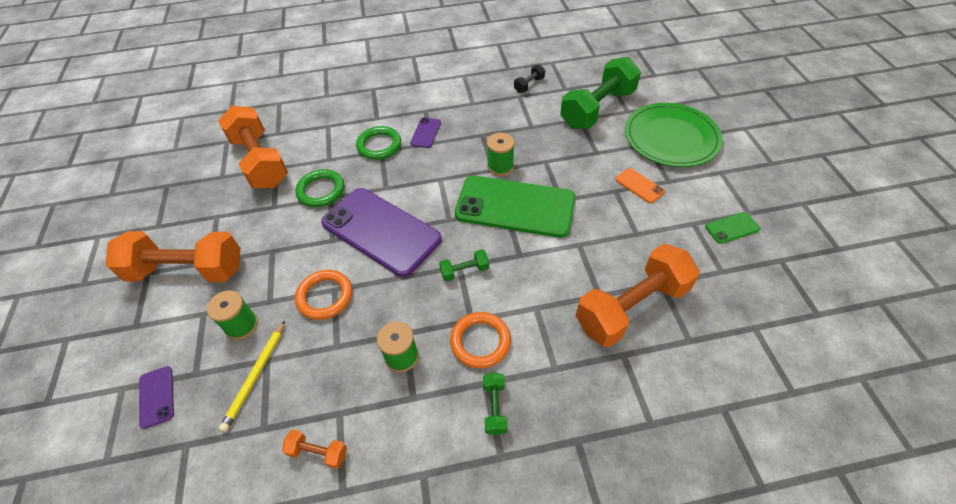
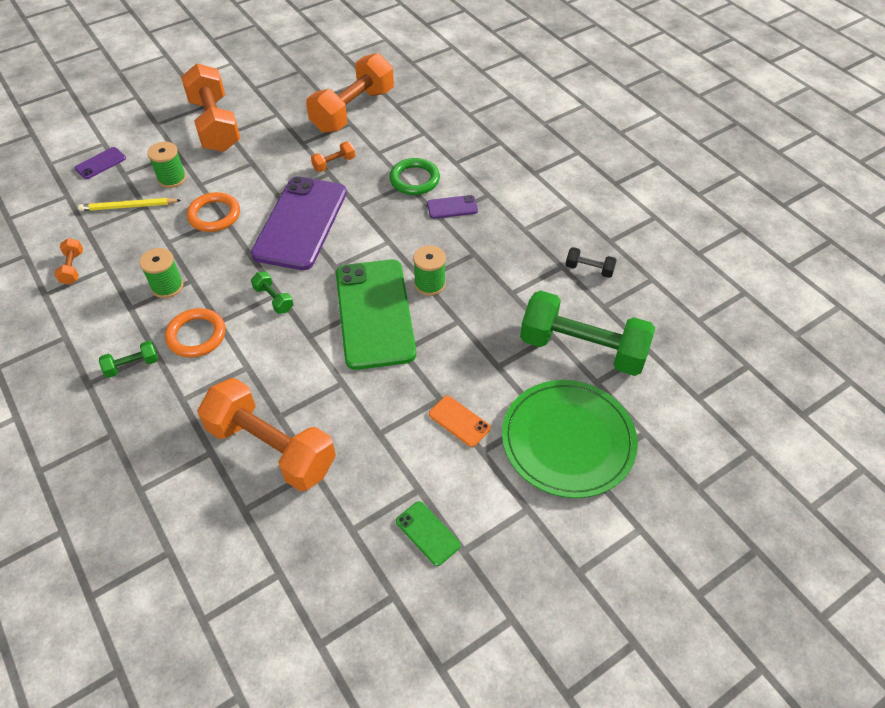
camera: 65 degrees right, 0 degrees up
(321, 191) = (334, 164): green ring -> orange dumbbell
(639, 186) = (459, 421): orange phone -> orange phone turned 75 degrees counterclockwise

